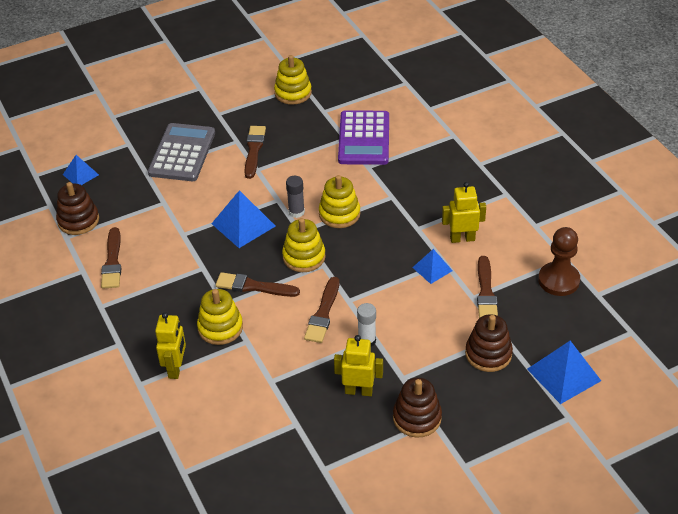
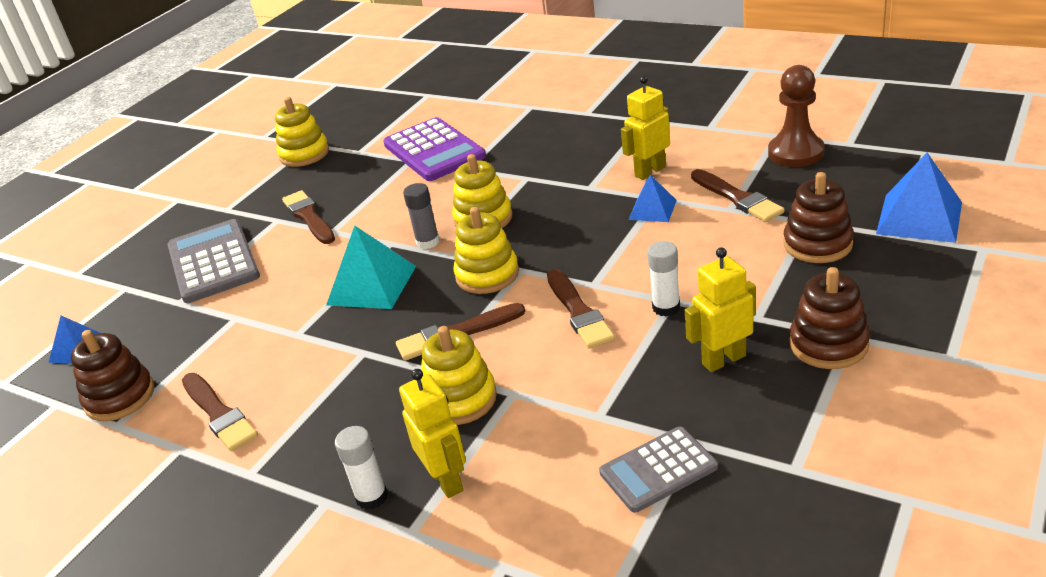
camera: 30 degrees left, 10 degrees down
(139, 355) = (371, 497): none -> white glue stick
(243, 224) = (372, 285): blue pyramid -> turquoise pyramid
(266, 427) = (658, 470): none -> grey calculator

